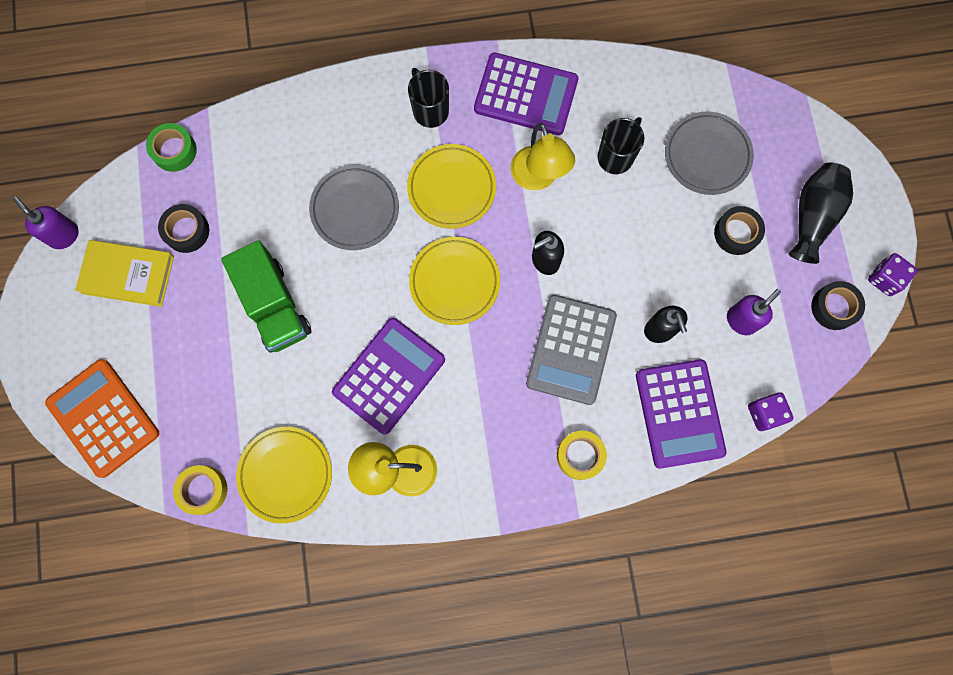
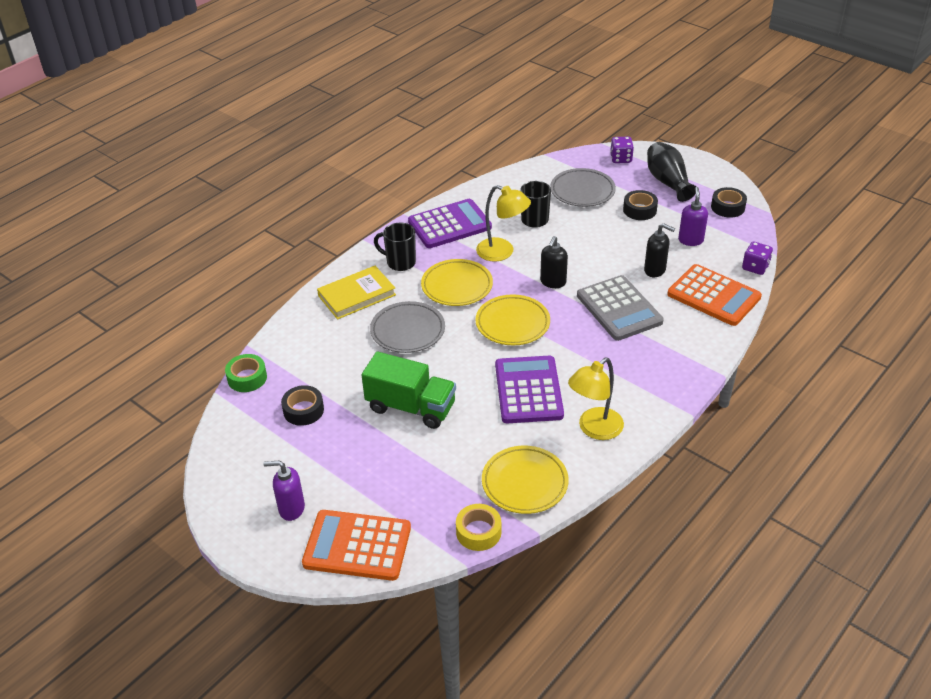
camera: 40 degrees left, 35 degrees down
(64, 235) = (211, 470): purple soap dispenser -> purple soap dispenser (291, 509)
(128, 274) = (285, 458): yellow book -> yellow book (357, 295)
(580, 455) = (687, 349): yellow tape -> none
(679, 413) = (713, 296): purple calculator -> orange calculator
(884, 279) = (735, 183): purple dice -> purple dice (621, 158)

